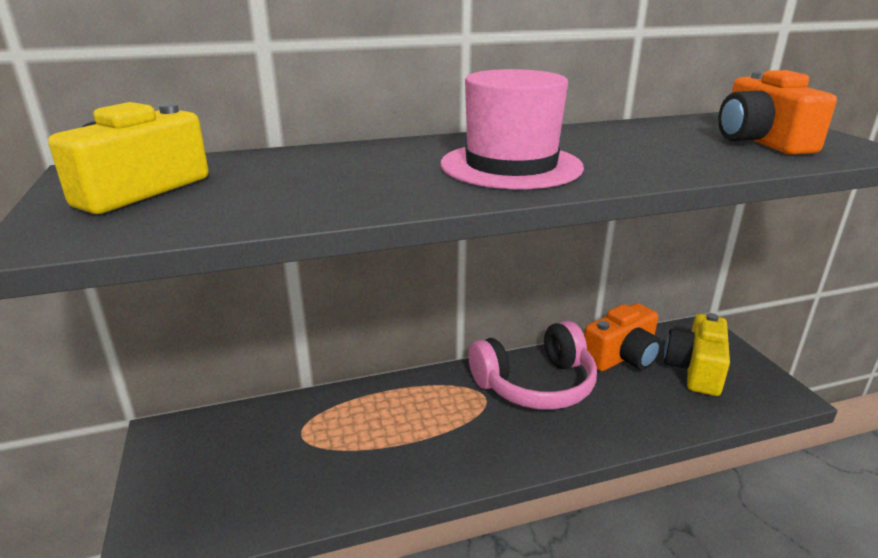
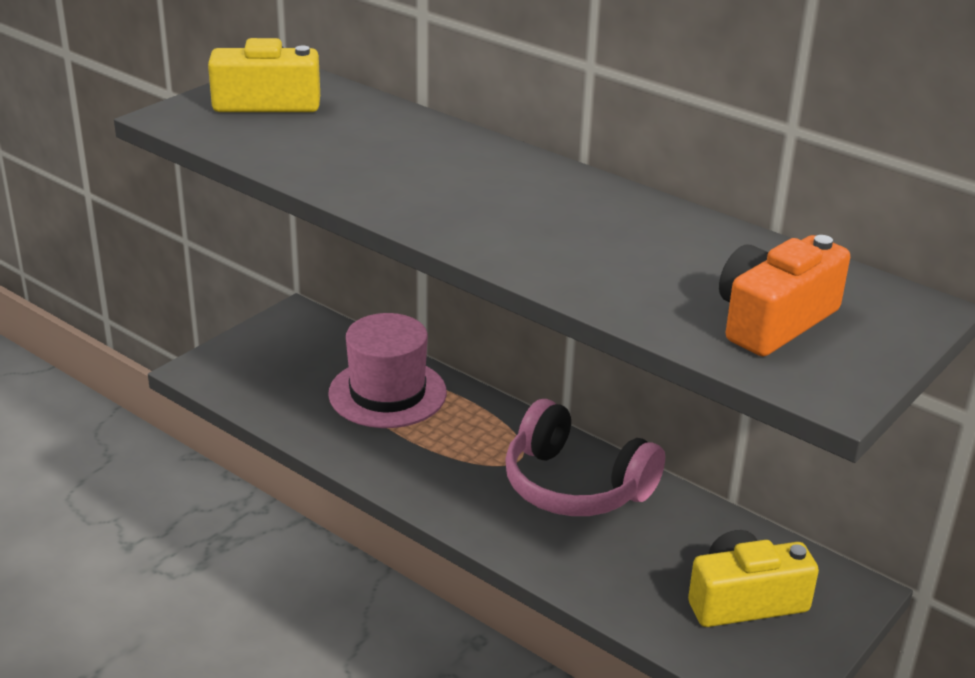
camera: 55 degrees right, 5 degrees up
(511, 166) = (493, 209): pink hat -> pink hat (387, 393)
(622, 356) = (703, 534): orange camera -> none

